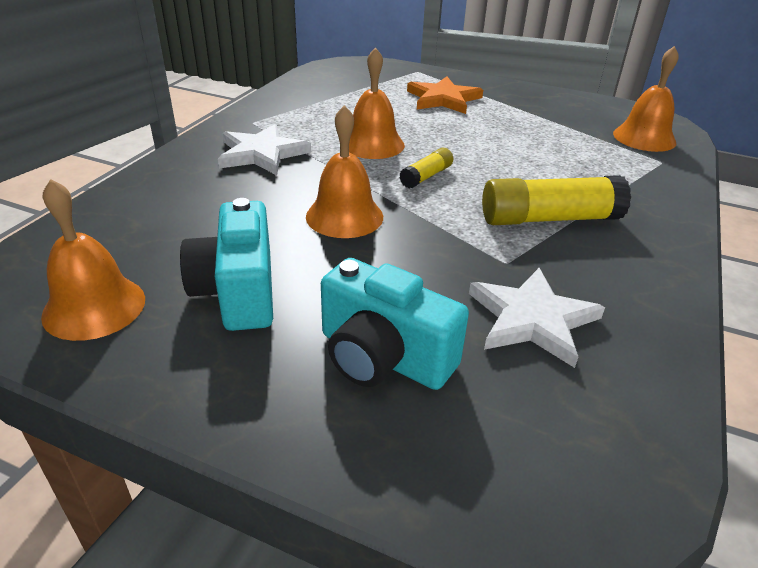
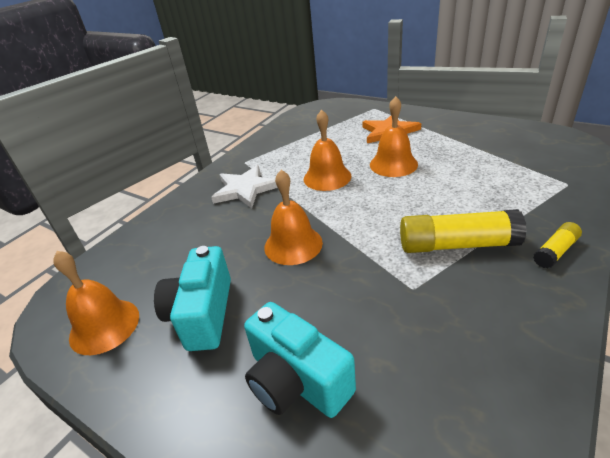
camera: 15 degrees right, 0 degrees up
(426, 176) = (363, 205): yellow glue stick -> yellow glue stick (555, 251)
(532, 319) = (425, 347): white star -> none
(644, 138) = (555, 160): orange bell -> orange bell (393, 164)

